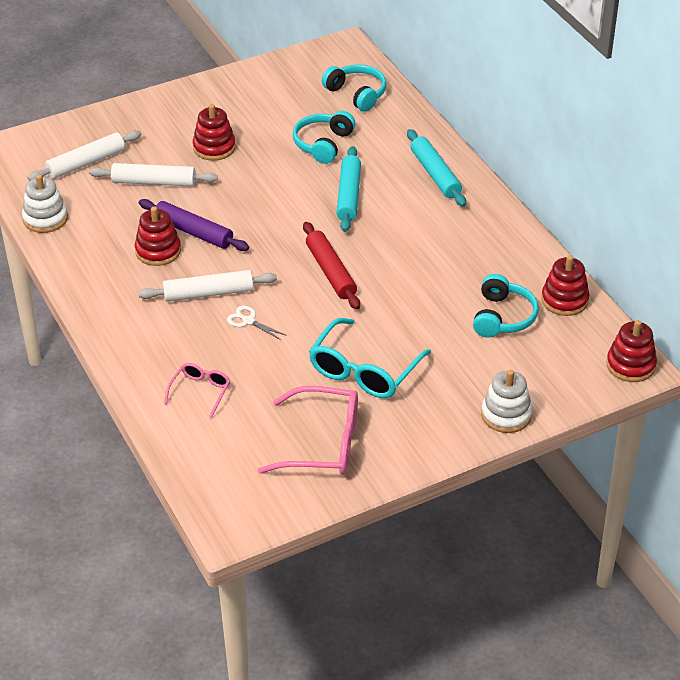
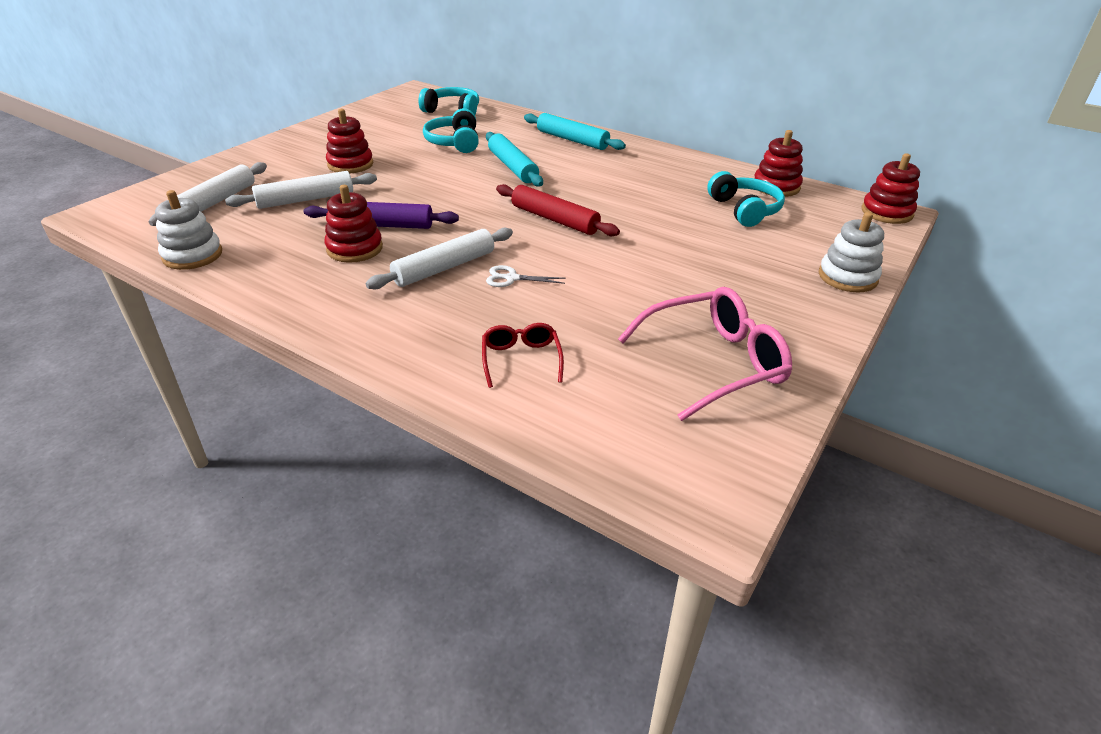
camera: 30 degrees left, 5 degrees down
(200, 392) = (521, 360): pink glasses -> red glasses
(364, 370) = (676, 283): turquoise glasses -> none

